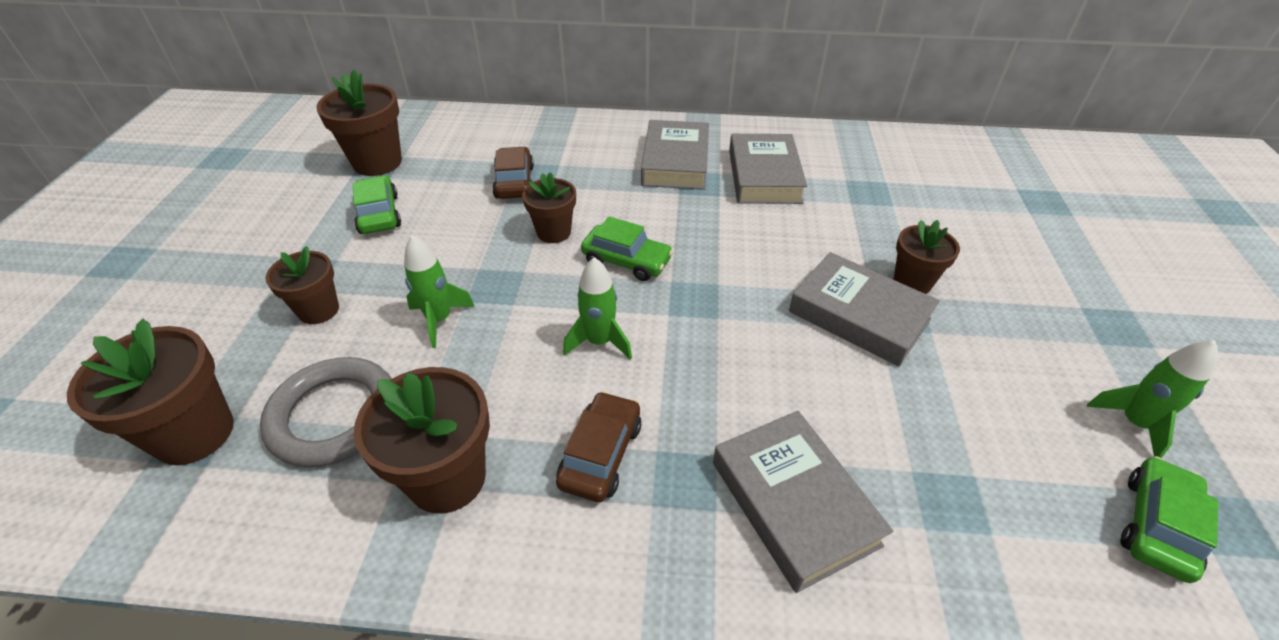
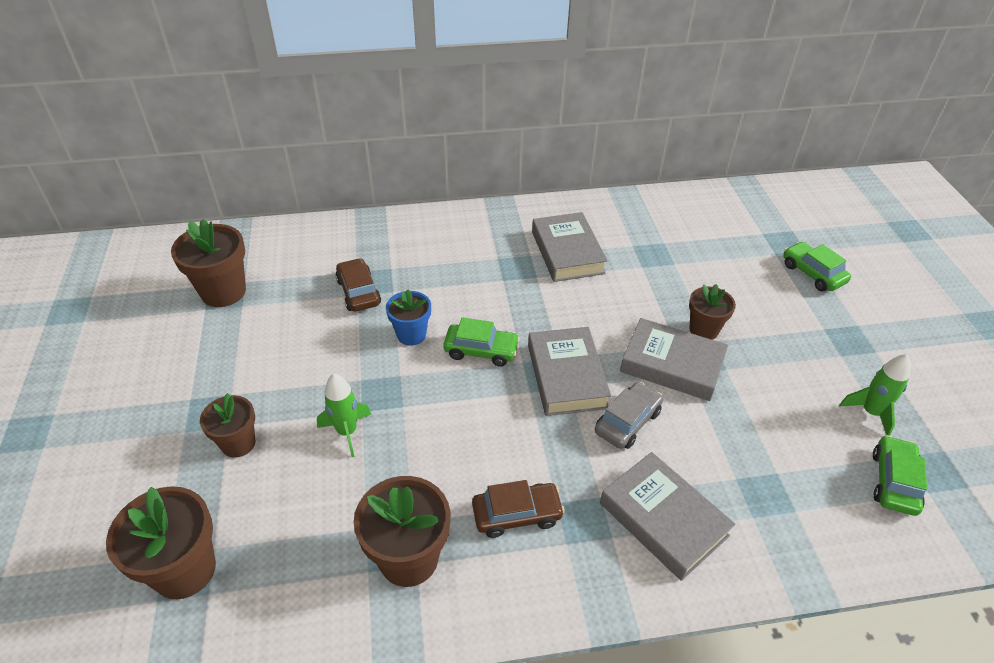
camera: 15 degrees left, 0 degrees up
(334, 416) = (296, 530): grey ring -> none
(379, 214) = (249, 344): green car -> green car (812, 273)
(554, 232) = (411, 335): brown flower pot -> blue flower pot
(599, 342) = (484, 425): green rocket -> none
(600, 454) = (517, 514): brown car -> brown car turned 75 degrees clockwise
(675, 162) = (490, 250): grey book -> grey book (566, 376)
(780, 371) = (627, 422): none -> grey car

